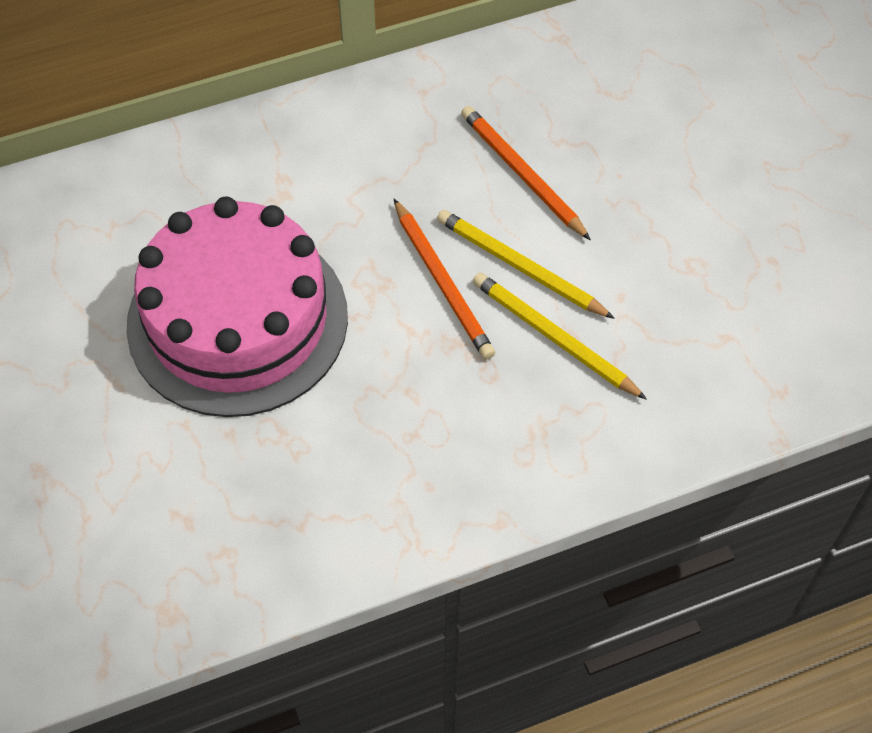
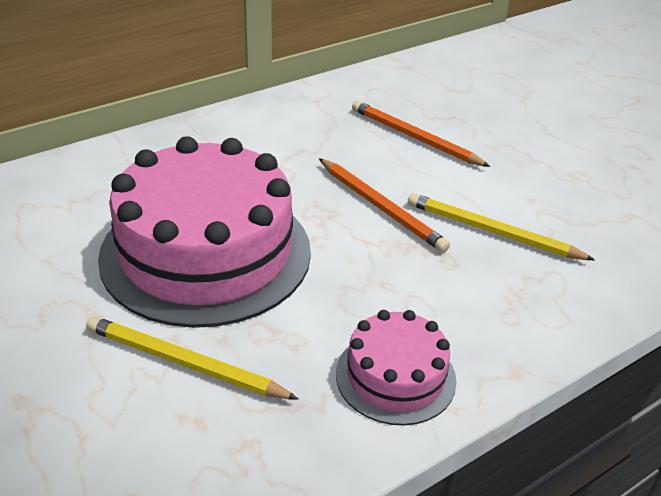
camera: 15 degrees left, 20 degrees down
(381, 506) = (395, 376): none -> pink cake
(519, 267) = (440, 191): yellow pencil -> yellow pencil (184, 363)

